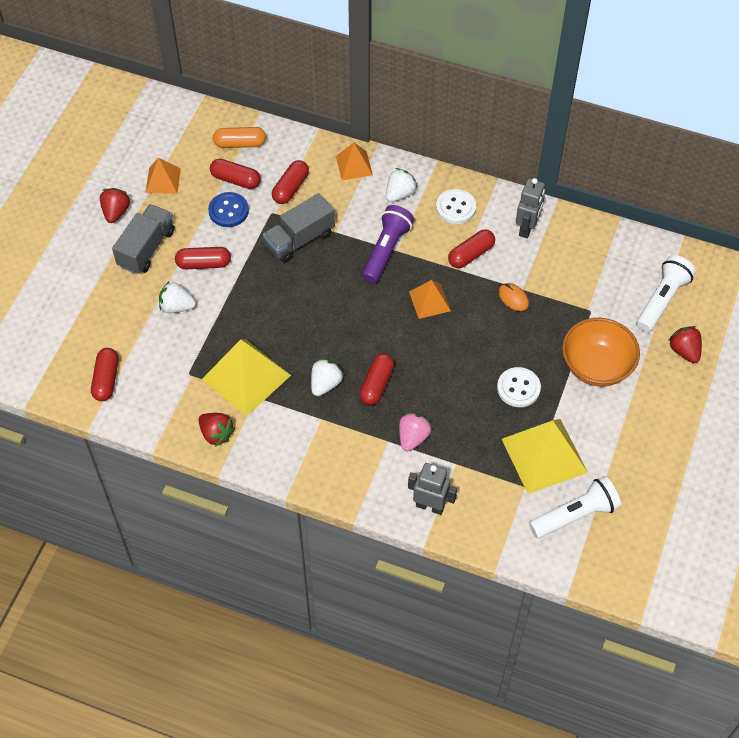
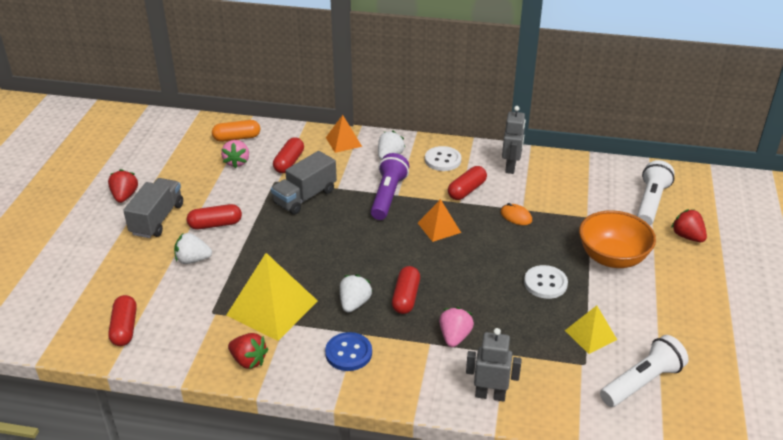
camera: 10 degrees left, 20 degrees down
(163, 180) = (168, 169): orange pyramid -> none
(228, 211) = (233, 184): blue button -> blue button (348, 353)
(236, 180) = (237, 162): red capsule -> pink strawberry
(544, 455) = (590, 335): yellow pyramid -> yellow pyramid, size x0.55

